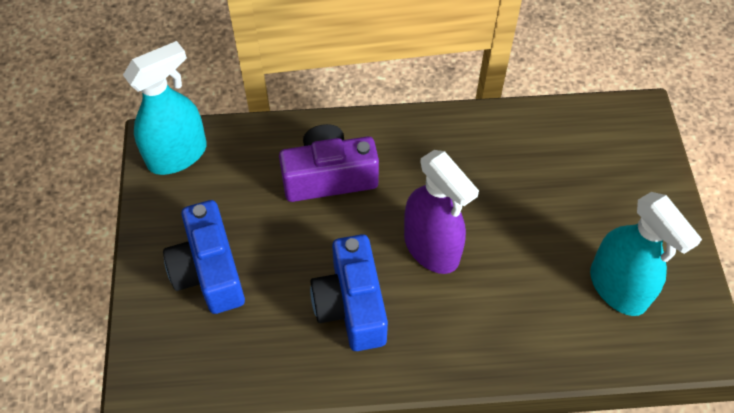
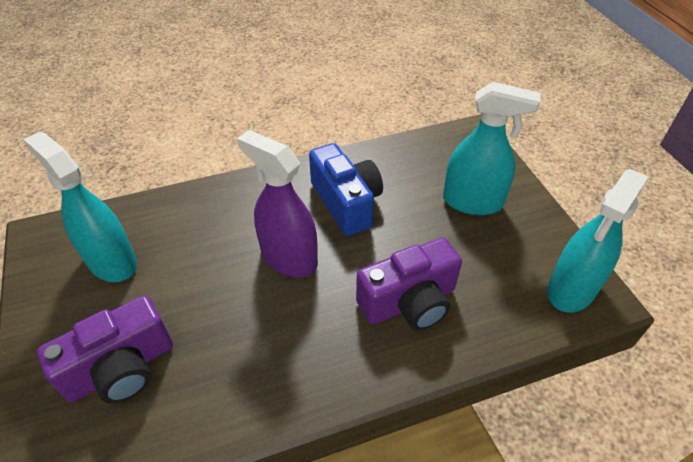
camera: 165 degrees right, 10 degrees down
(209, 271) = (472, 202): blue camera -> turquoise spray bottle
(590, 177) = (121, 368): none -> purple camera

